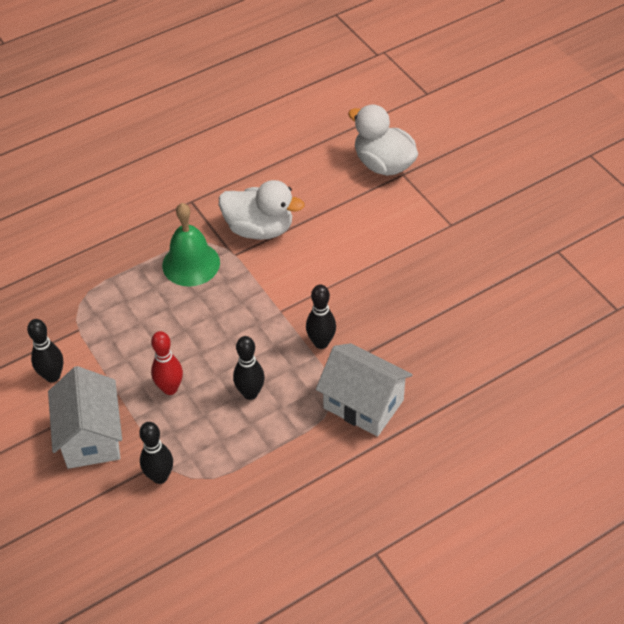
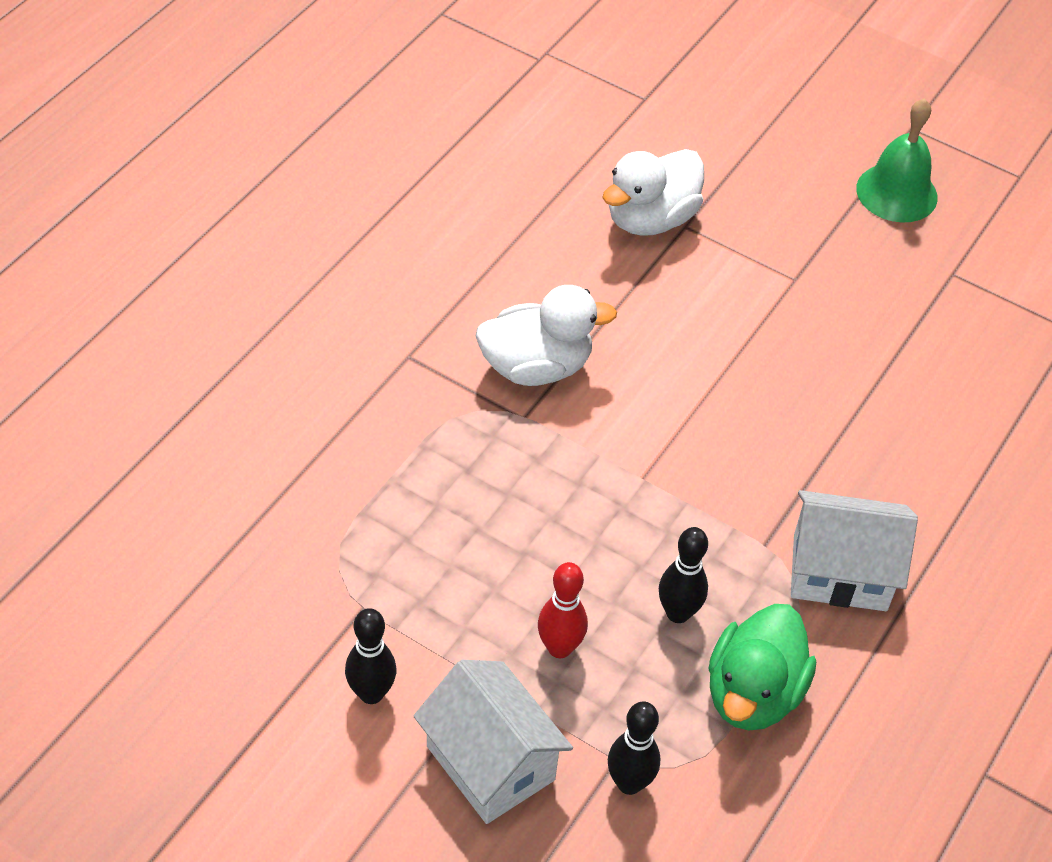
camera: 30 degrees left, 0 degrees up
(191, 264) = (469, 451): green bell -> green bell (896, 193)
(264, 454) = (753, 693): none -> green duck
(321, 343) = (728, 505): black bowling pin -> none
(383, 164) = (650, 219): white duck -> white duck turned 60 degrees counterclockwise

